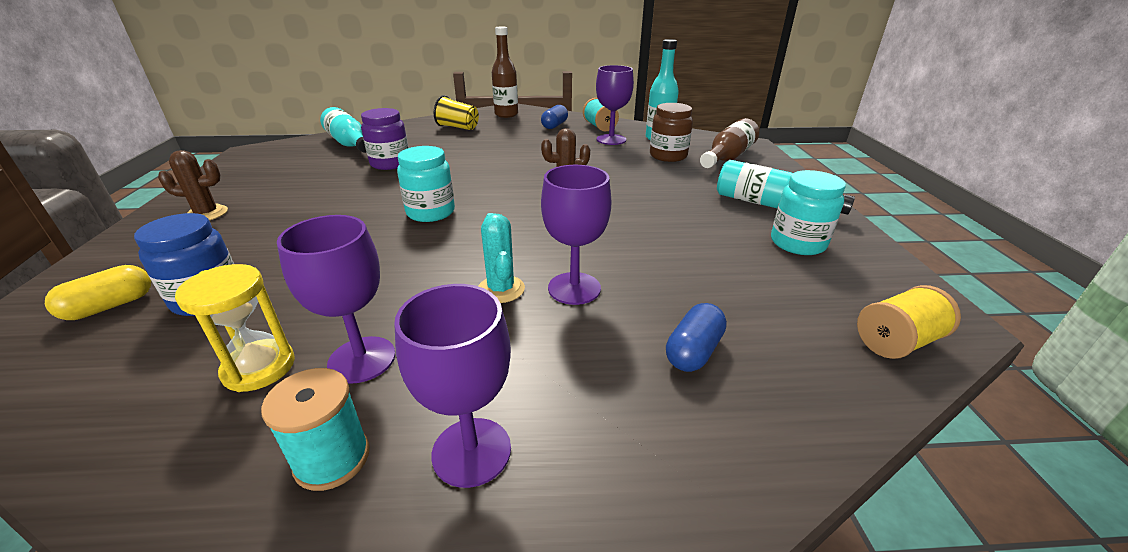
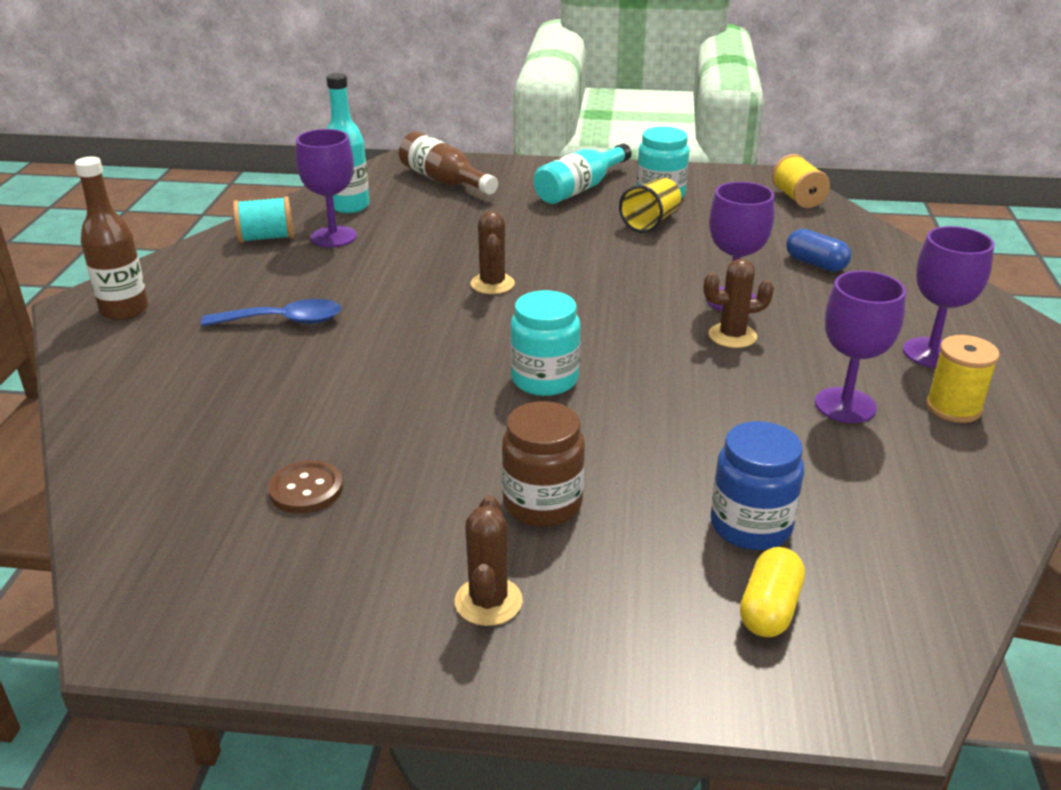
camera: 80 degrees left, 0 degrees up
(110, 306) = (769, 609): yellow capsule -> yellow capsule turned 60 degrees clockwise
(259, 368) = (865, 461): yellow hourglass -> none
(332, 459) = (953, 408): turquoise spool -> yellow spool
(333, 165) = (306, 489): none -> brown button
(349, 144) = (180, 485): turquoise bottle -> none
(390, 163) = (331, 425): purple jar -> none
(458, 127) = (167, 361): yellow cup -> yellow cup (651, 222)
(501, 142) = (284, 321): none -> blue spoon
(501, 289) = (732, 336): turquoise cactus -> brown cactus
(554, 125) = (231, 271): blue capsule -> none
(668, 156) = (421, 211): brown jar -> brown jar (542, 504)

